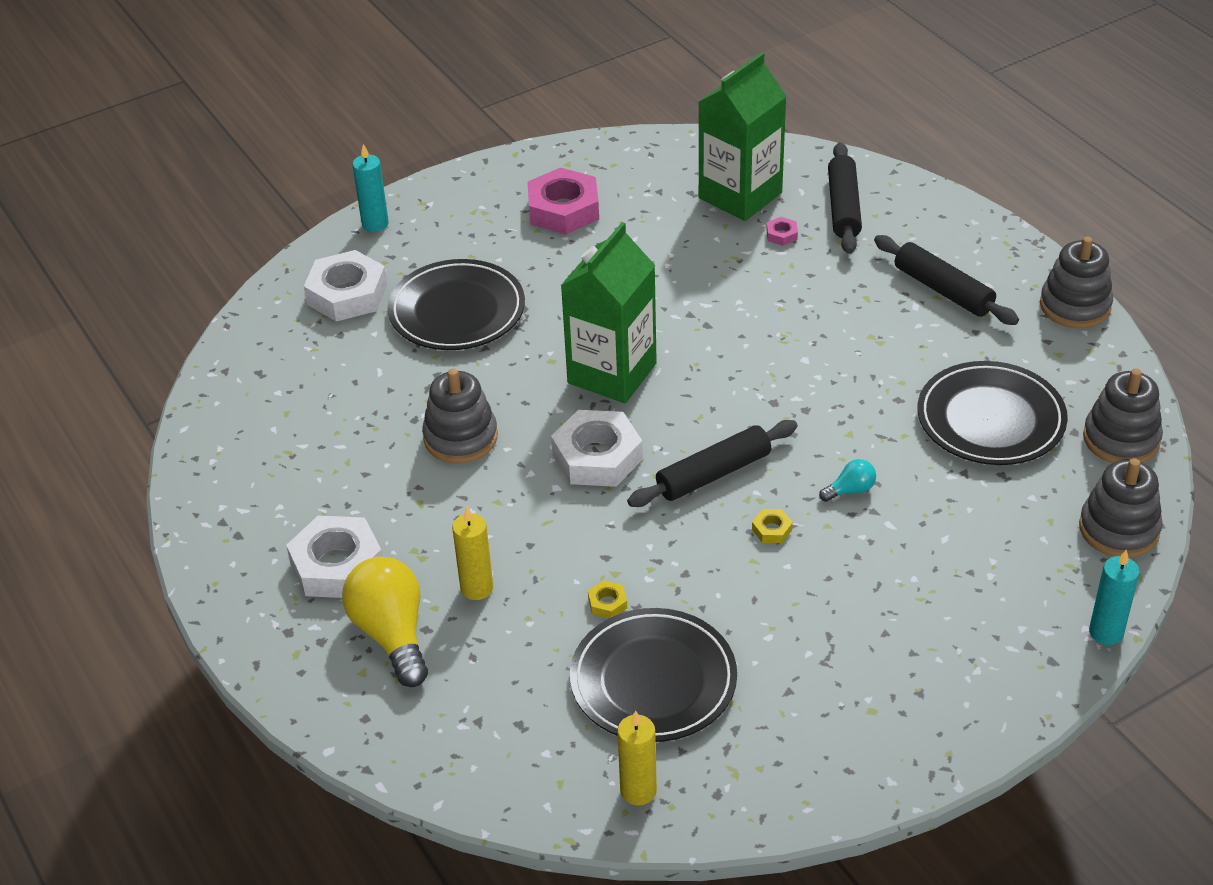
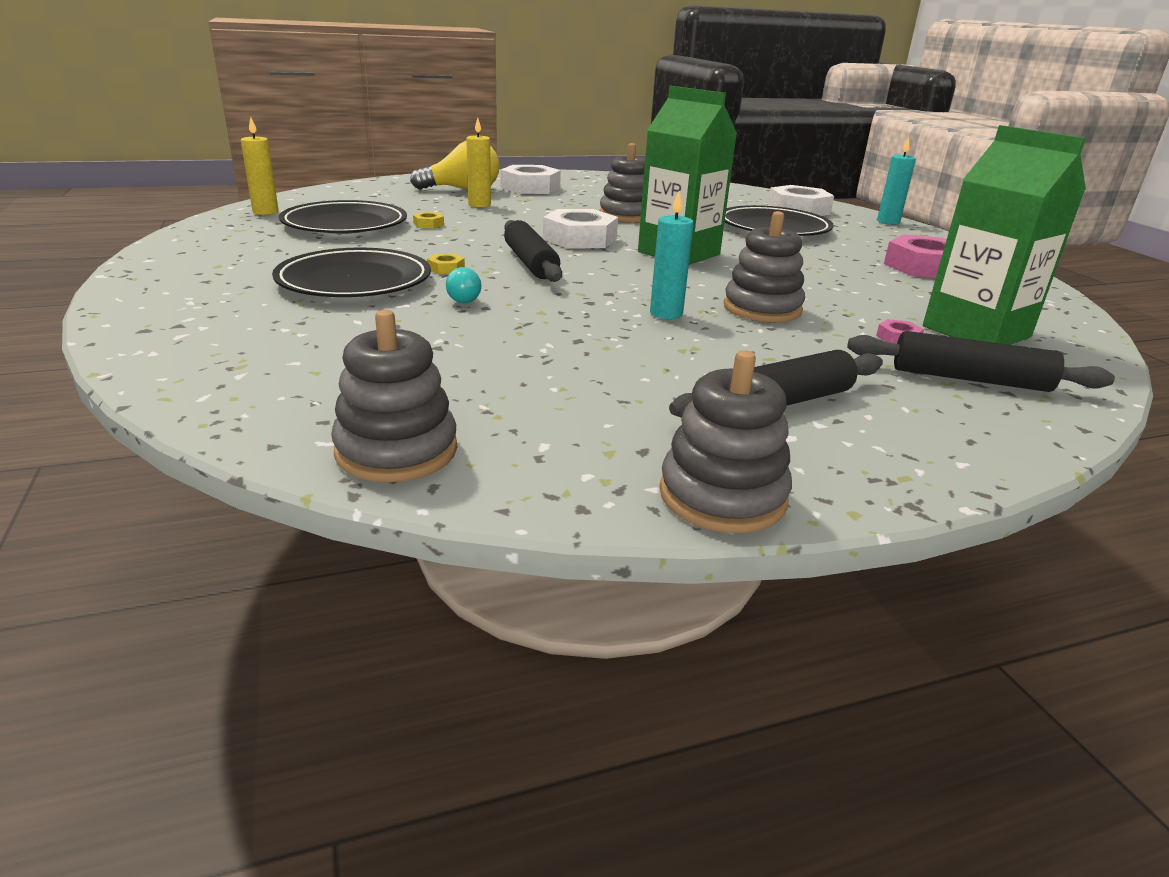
camera: 100 degrees right, 15 degrees down
(990, 419) = (508, 377): black plate -> black plate (354, 281)
(1106, 632) = (128, 360): turquoise candle -> turquoise candle (666, 313)
(1119, 529) = (249, 405): grey stacking toy -> grey stacking toy (762, 309)

